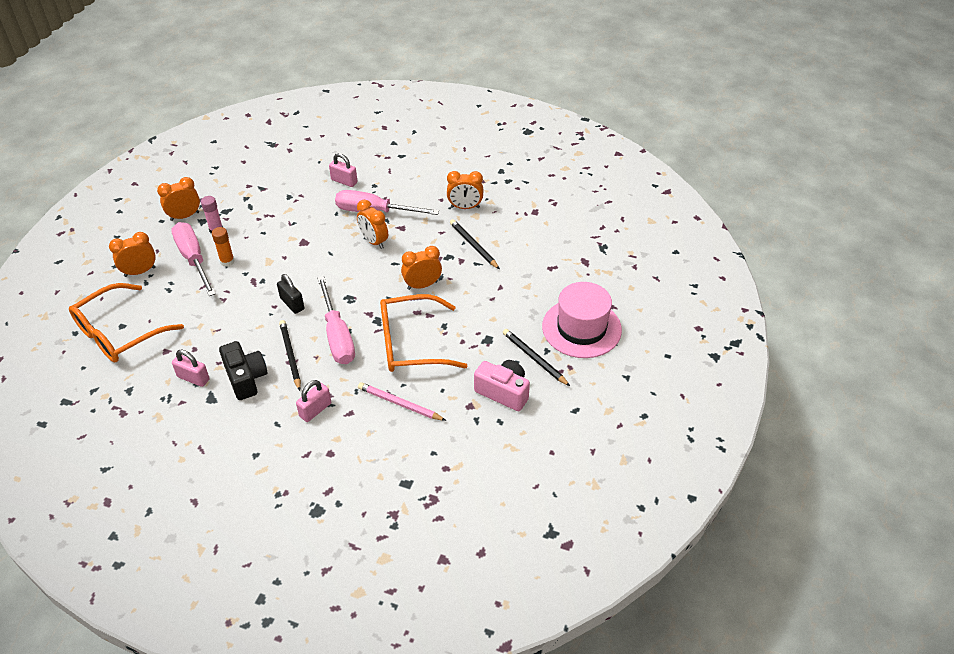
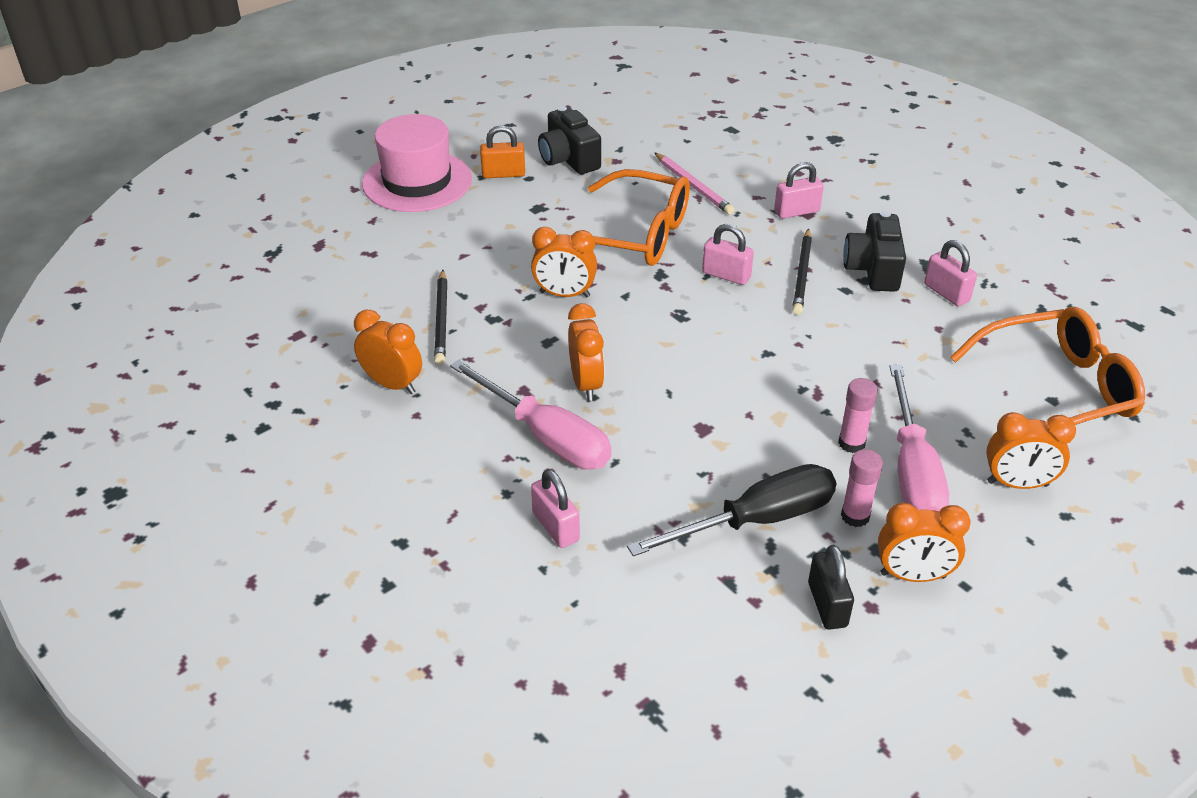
camera: 150 degrees left, 5 degrees down
(227, 261) = (851, 443): orange glue stick -> pink glue stick
(260, 213) = (756, 520): none -> black screwdriver
(292, 303) = (769, 337): black padlock -> black padlock (827, 605)
(337, 336) = (726, 275): pink screwdriver -> pink padlock
(503, 392) = (569, 159): pink camera -> black camera
(534, 358) = (503, 174): black pencil -> orange padlock

